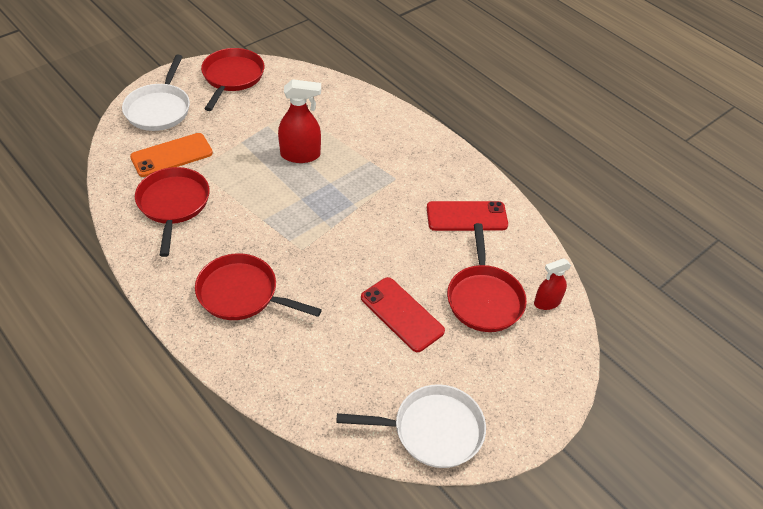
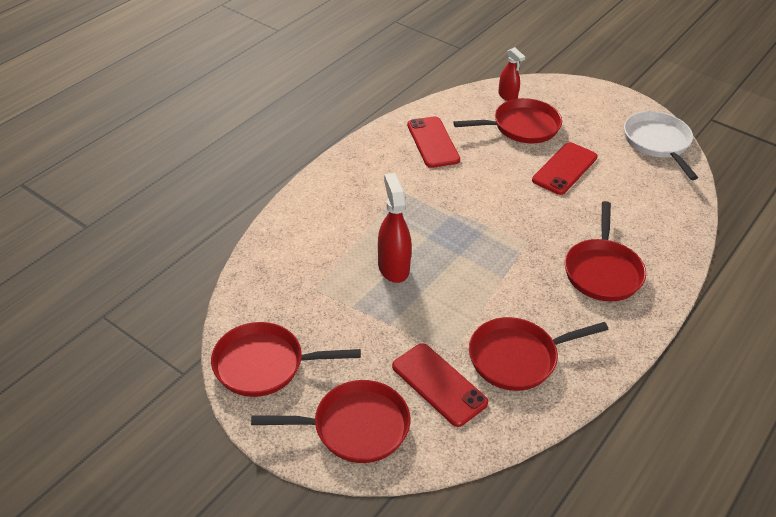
camera: 100 degrees left, 5 degrees down
(159, 109) = (355, 427): white pan -> red pan
(172, 155) = (439, 384): orange phone -> red phone

